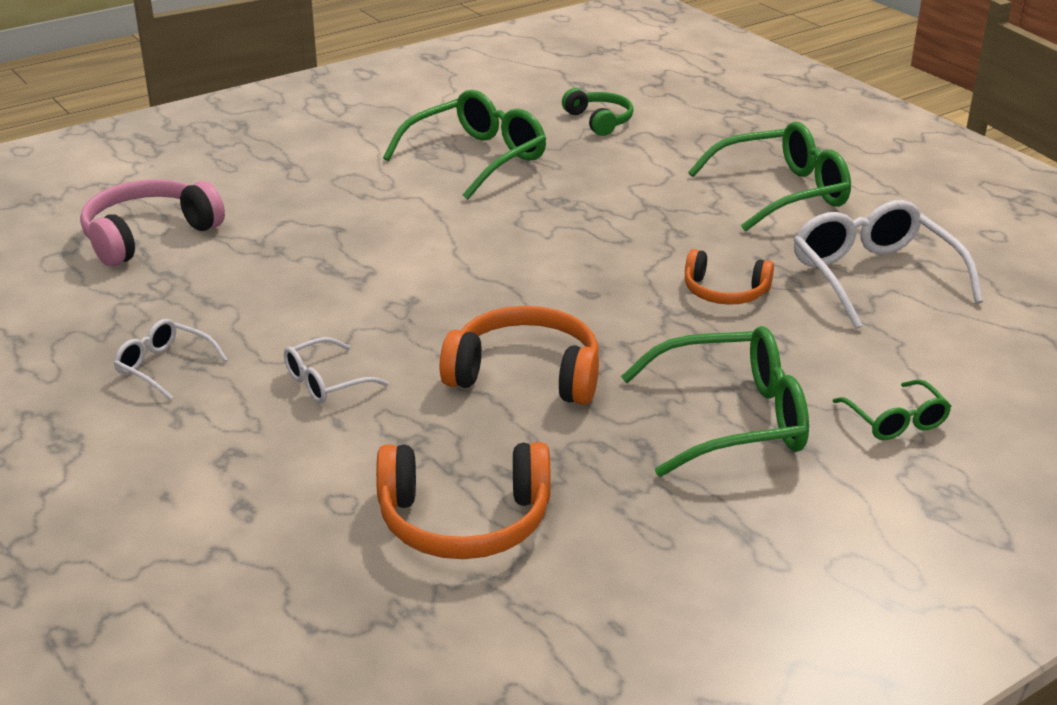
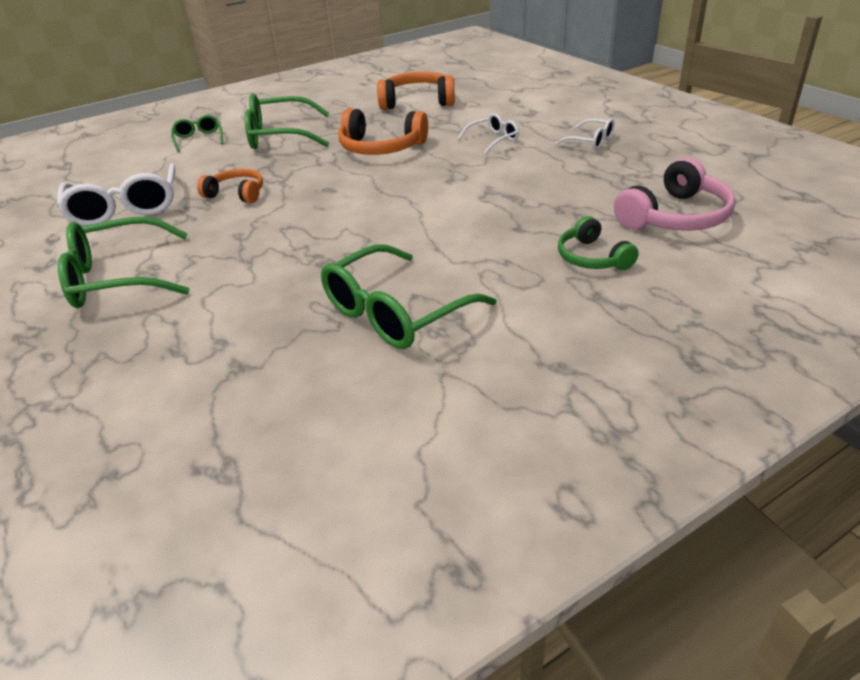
camera: 175 degrees left, 5 degrees up
(599, 121) = (236, 381): green headphones -> green headphones (592, 257)

